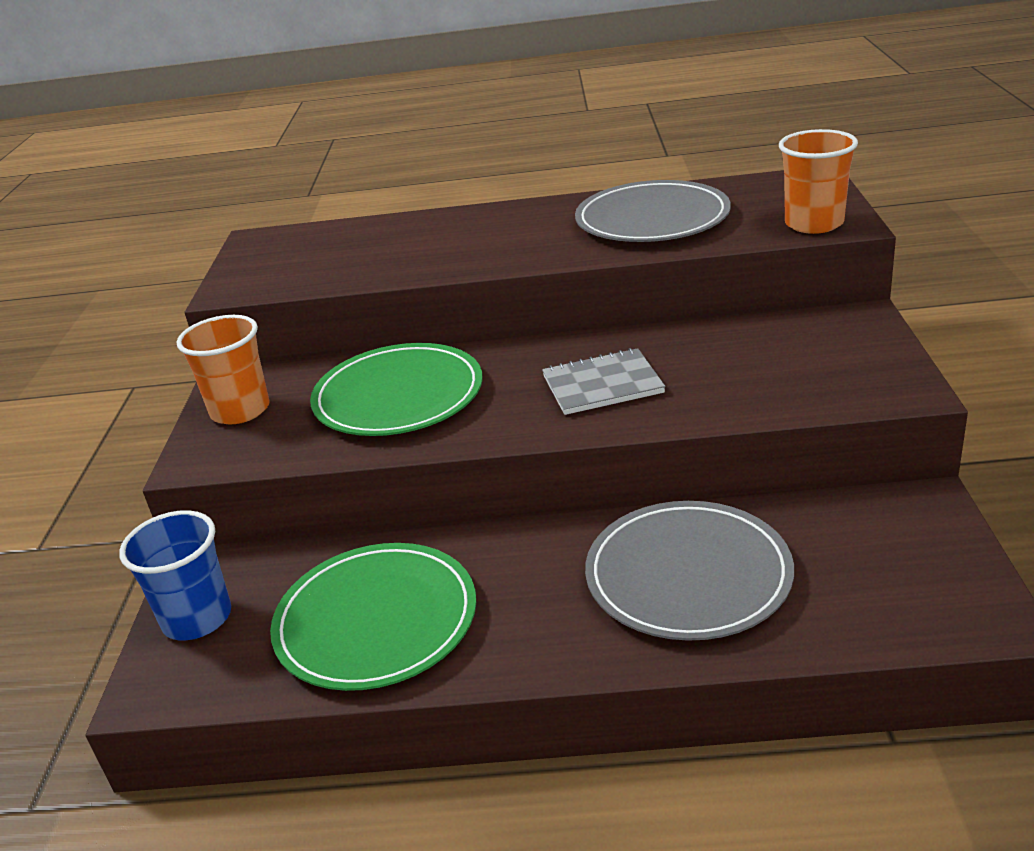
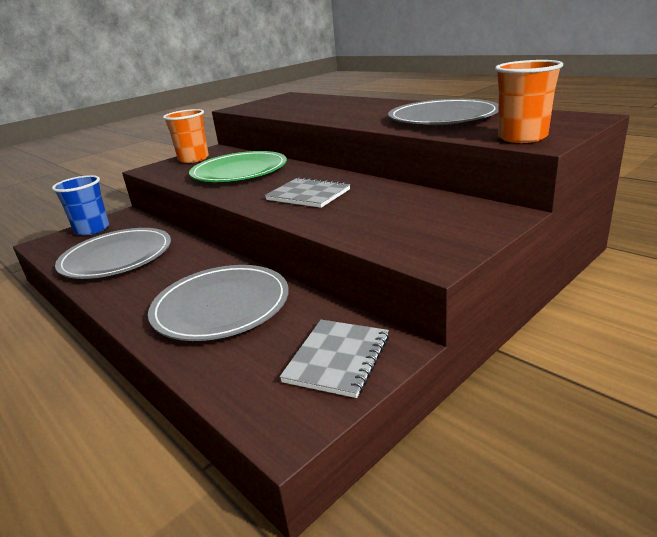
camera: 45 degrees right, 5 degrees down
(376, 620) = (117, 257): green plate -> grey plate
(908, 541) = (337, 359): none -> grey notebook

